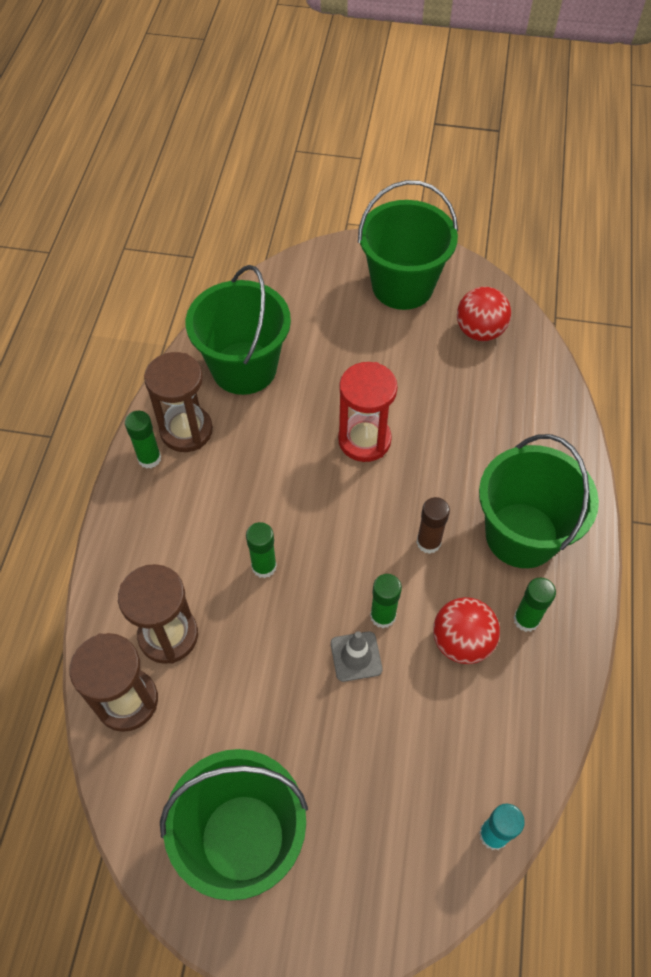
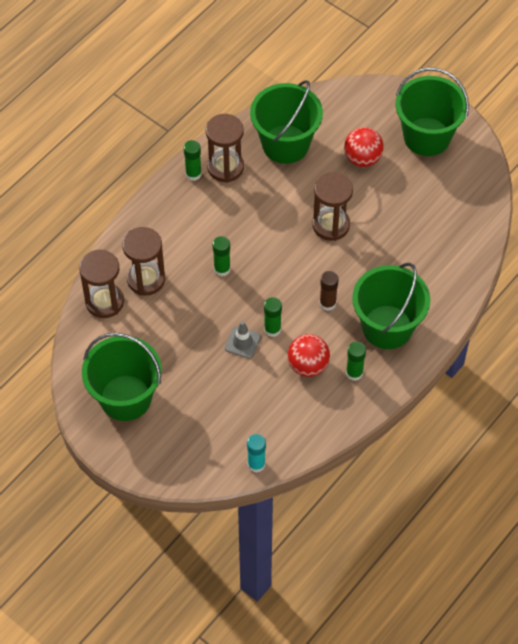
camera: 30 degrees right, 0 degrees up
(364, 440) = (331, 225): red hourglass -> brown hourglass
(479, 331) = (456, 191): red ball -> red ball (362, 158)

